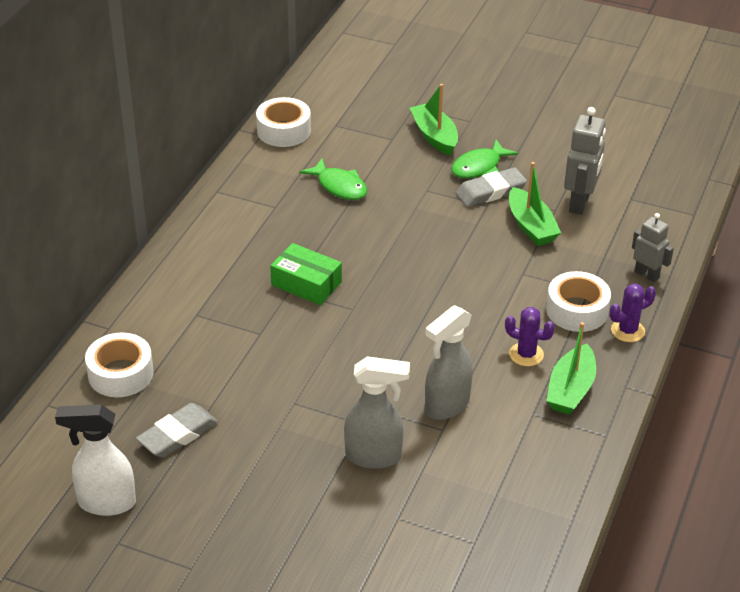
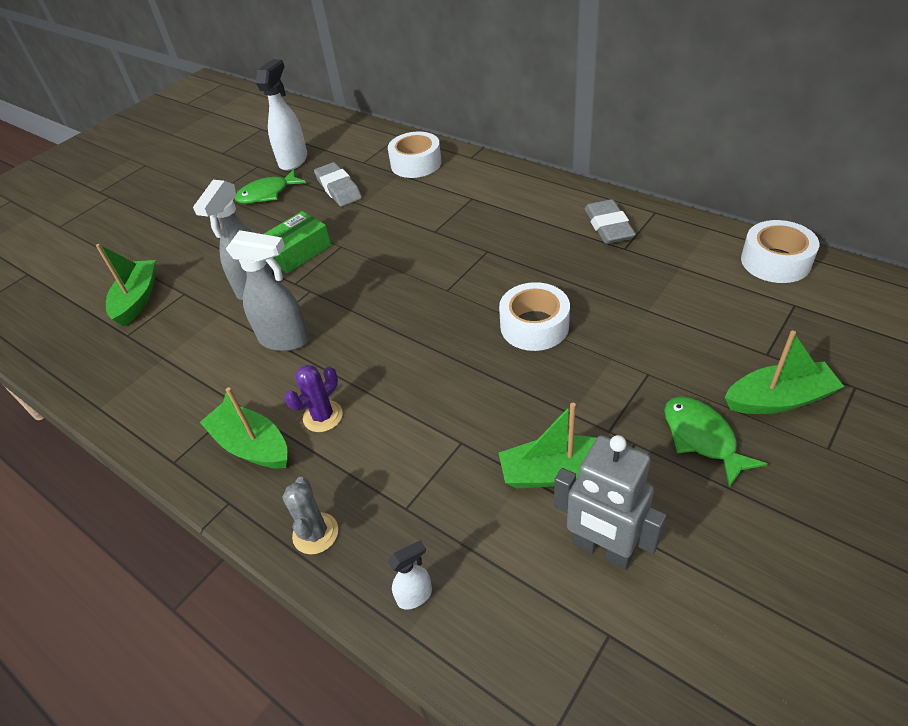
camera: 110 degrees right, 5 degrees up
(306, 283) = (494, 262): green box -> green box (298, 252)
(339, 186) = (659, 297): green fish -> green fish (267, 194)
(416, 559) = (137, 299): none -> green boat
(446, 406) = (285, 340): grey spray bottle -> grey spray bottle turned 135 degrees clockwise
(490, 191) = (640, 440): grey eraser -> grey eraser (608, 226)
(577, 310) = (374, 485): white tape -> white tape (534, 326)
(627, 331) = (315, 533): purple cactus -> grey cactus
(647, 275) = (415, 596): grey robot -> white spray bottle

